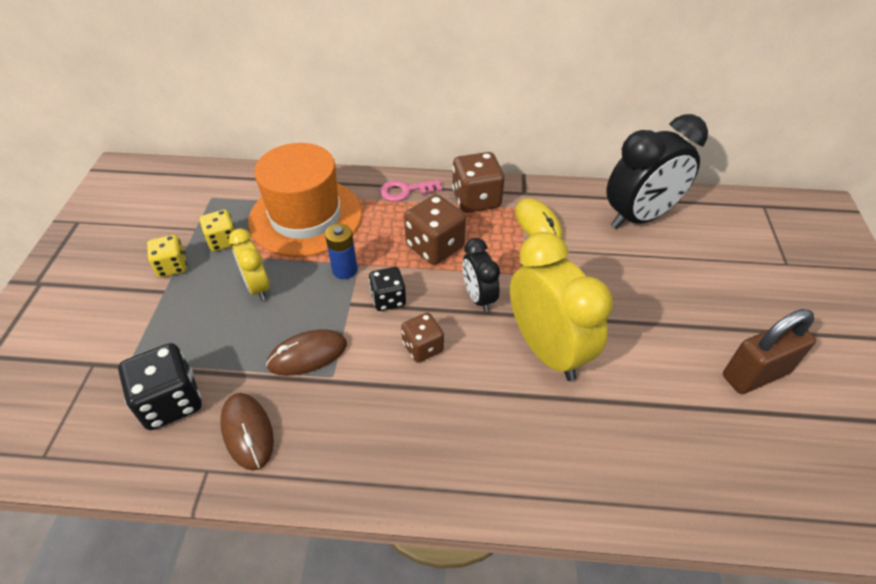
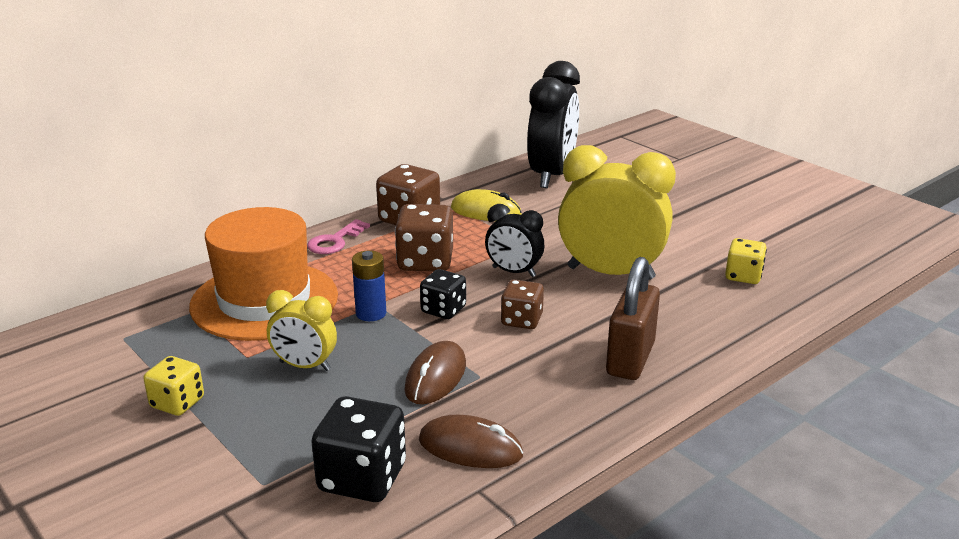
camera: 45 degrees left, 20 degrees down
(223, 241) = (203, 358): yellow dice -> yellow dice (743, 276)
(755, 374) = (746, 218): brown padlock -> brown padlock (630, 359)

